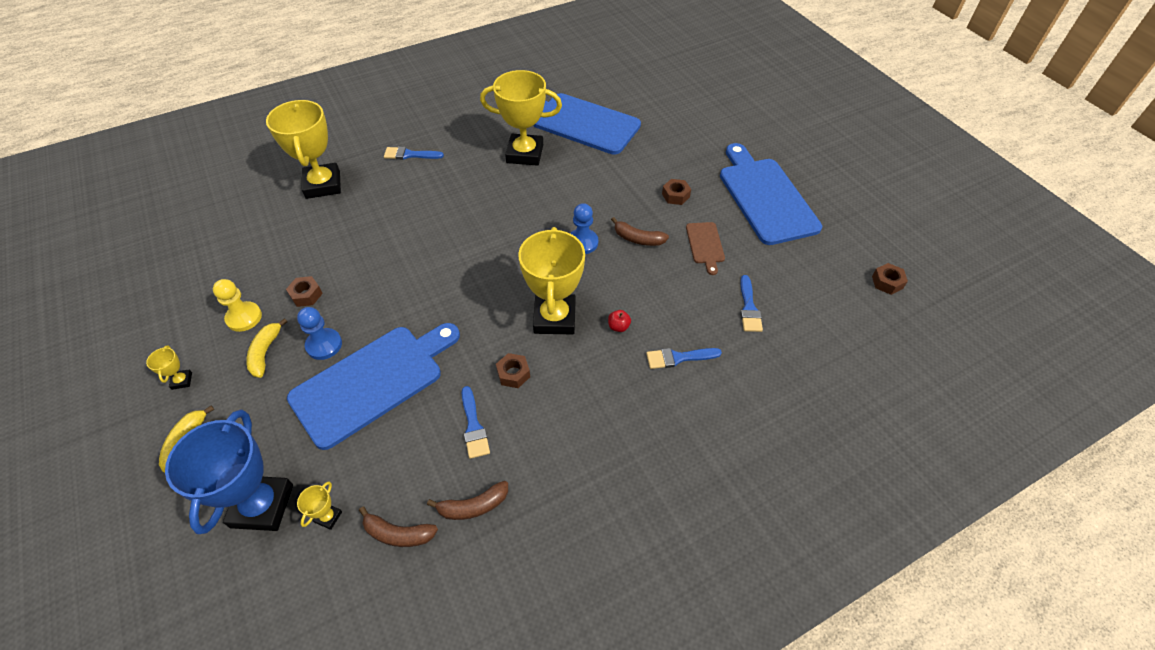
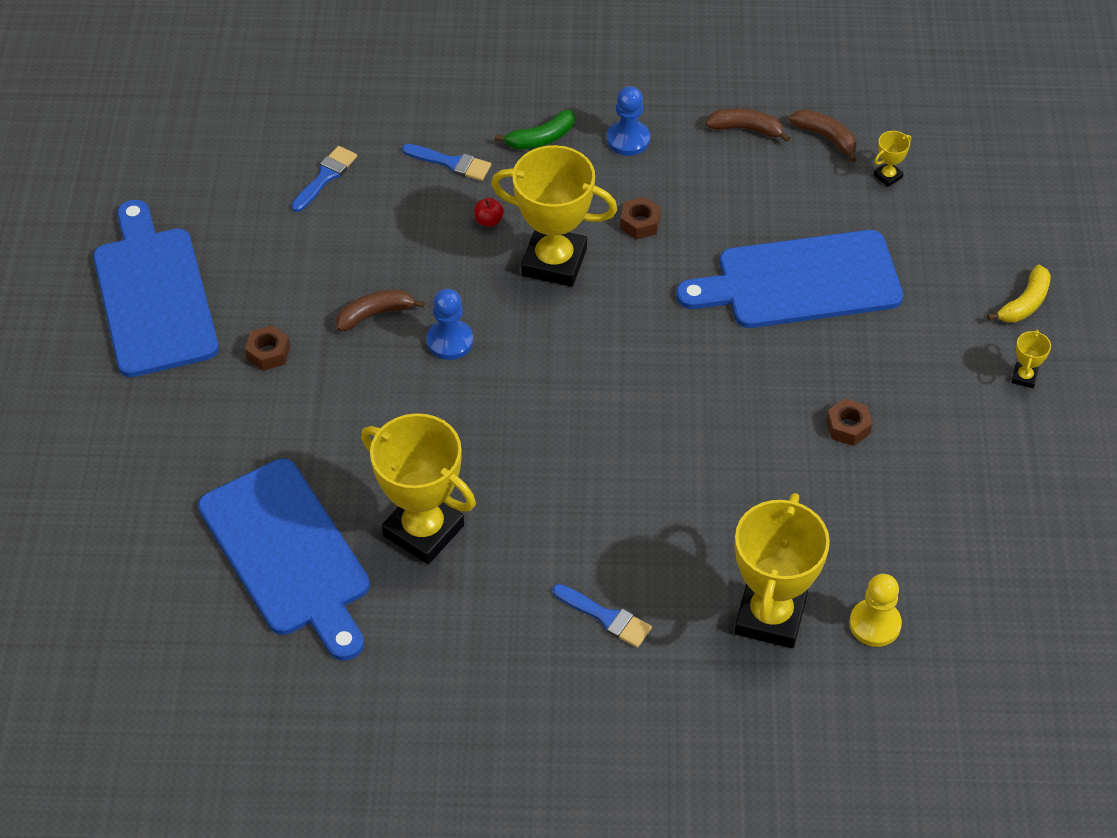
camera: 150 degrees left, 0 degrees up
(244, 317) = (936, 429): yellow pawn -> yellow pawn (875, 624)
(262, 506) = (950, 211): blue trophy -> none
(265, 352) = (917, 370): yellow banana -> none
(324, 345) = (843, 348): blue pawn -> blue pawn (628, 139)
(474, 426) = (711, 192): blue brush -> none
(555, 318) = (554, 262): yellow trophy -> yellow trophy turned 75 degrees clockwise
(632, 410) = (541, 138): none -> green banana
(638, 239) = (375, 314): brown banana -> brown banana turned 75 degrees counterclockwise
(705, 245) = (300, 268): brown cutting board -> none
(765, 197) = (154, 295): blue cutting board -> blue cutting board turned 150 degrees clockwise
(887, 282) = (143, 134): brown nut -> none

